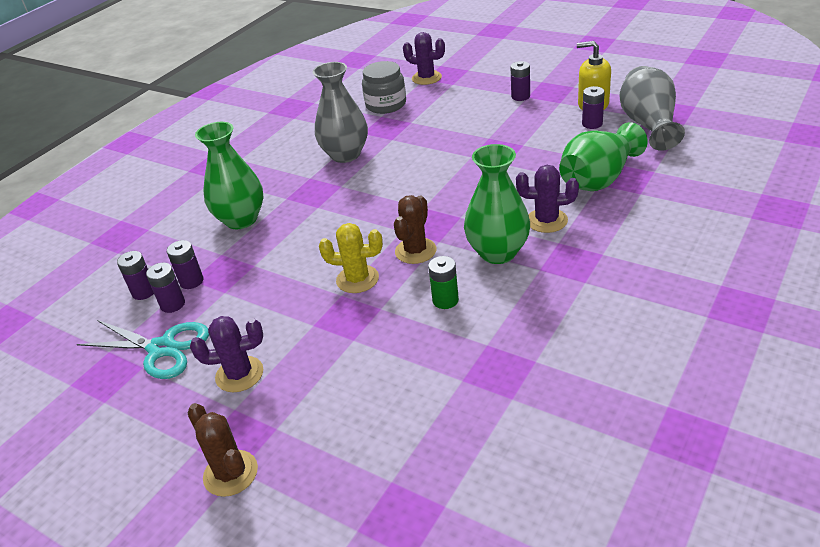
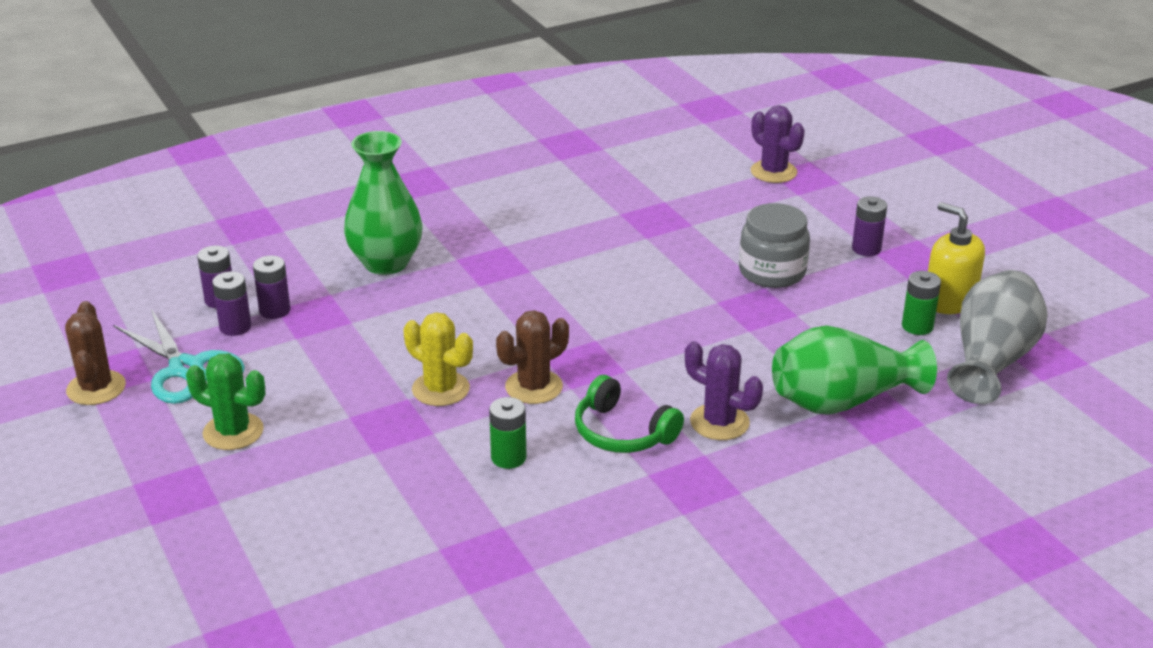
camera: 25 degrees right, 5 degrees down
(230, 473) = (141, 522): brown cactus -> brown cactus (96, 388)
(239, 374) = (233, 432): purple cactus -> green cactus
(345, 155) = (573, 234): grey vase -> none
(386, 105) = (685, 188): grey jar -> grey jar (772, 272)
(498, 252) = (622, 432): green vase -> green headphones
(592, 124) = (917, 326): purple battery -> green battery

